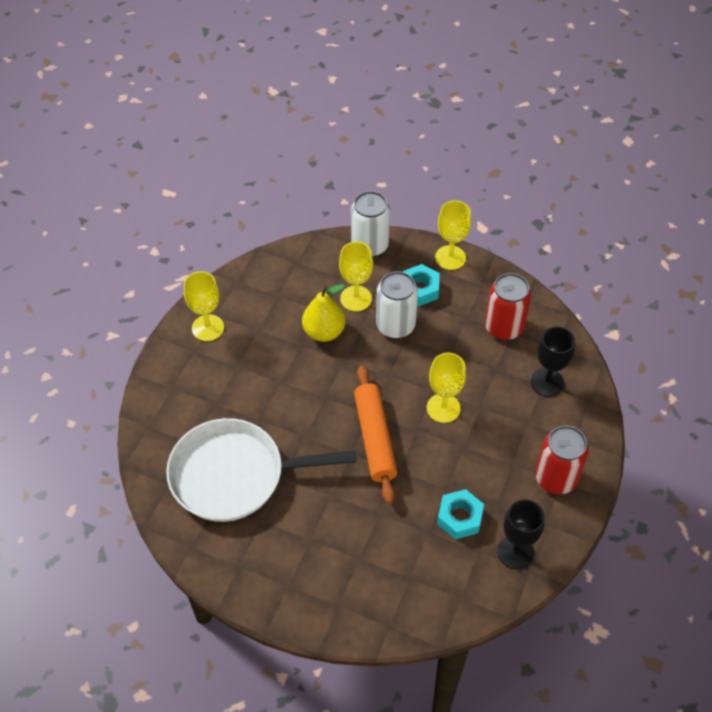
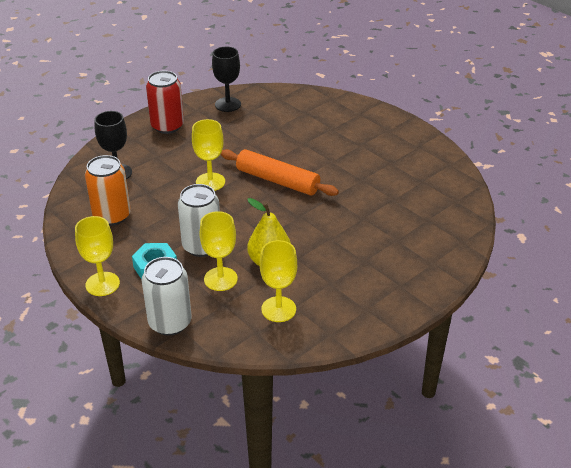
camera: 155 degrees left, 15 degrees down
(208, 328) = (379, 300): yellow goblet -> yellow goblet (278, 309)
(234, 475) = (400, 191): white pan -> none
(374, 438) = (277, 180): orange rolling pin -> orange rolling pin turned 75 degrees counterclockwise
(459, 517) = (250, 127): turquoise nut -> none
(504, 327) = (112, 216): red can -> orange can

